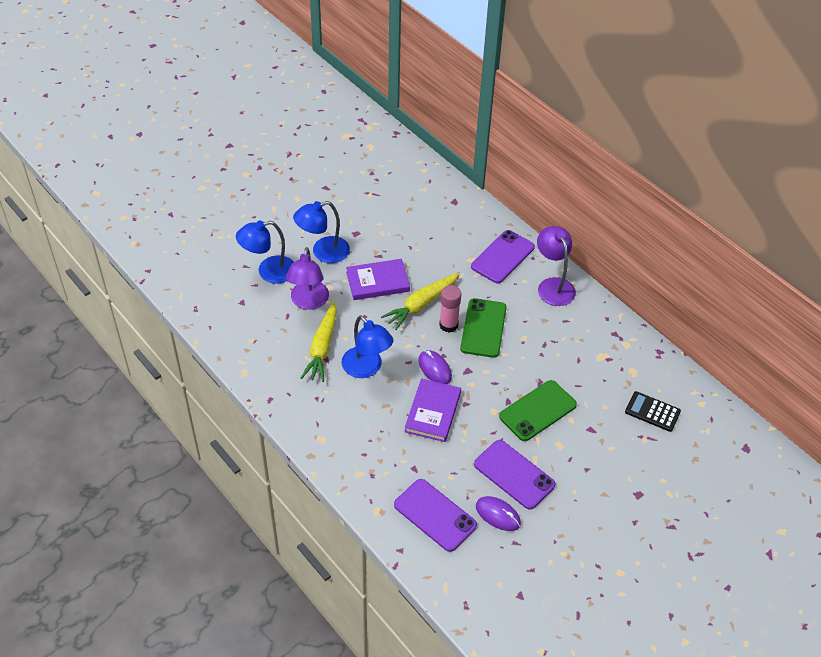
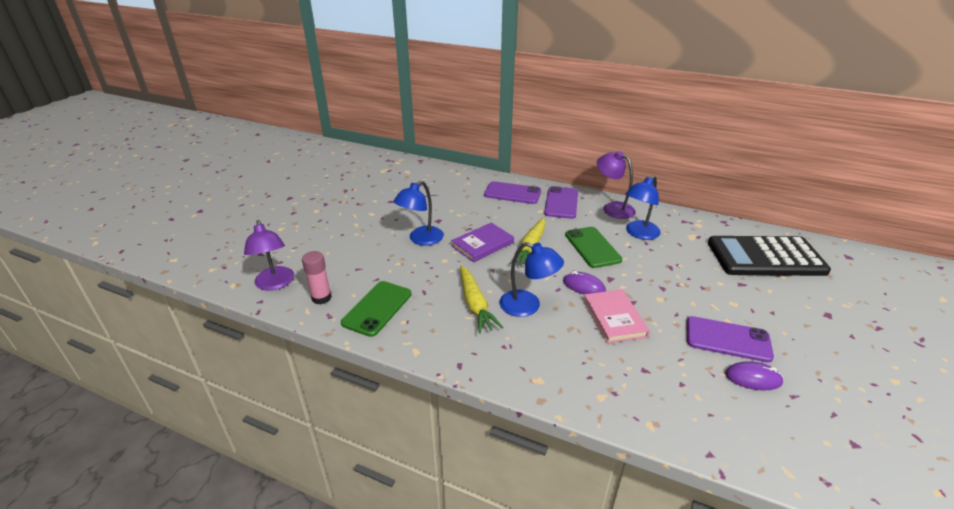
camera: 25 degrees left, 15 degrees down
(269, 272) = (383, 266): blue lamp -> blue lamp (639, 233)
(308, 302) = (435, 276): purple lamp -> purple lamp (275, 284)
(433, 412) = (614, 318): purple book -> pink book
(435, 515) = (704, 403): purple phone -> purple phone (512, 193)
(448, 325) = (564, 254): pink glue stick -> pink glue stick (321, 298)
(538, 411) = (691, 286): green phone -> green phone (377, 308)
(652, 412) = (765, 257): black calculator -> black calculator, size x2.28

